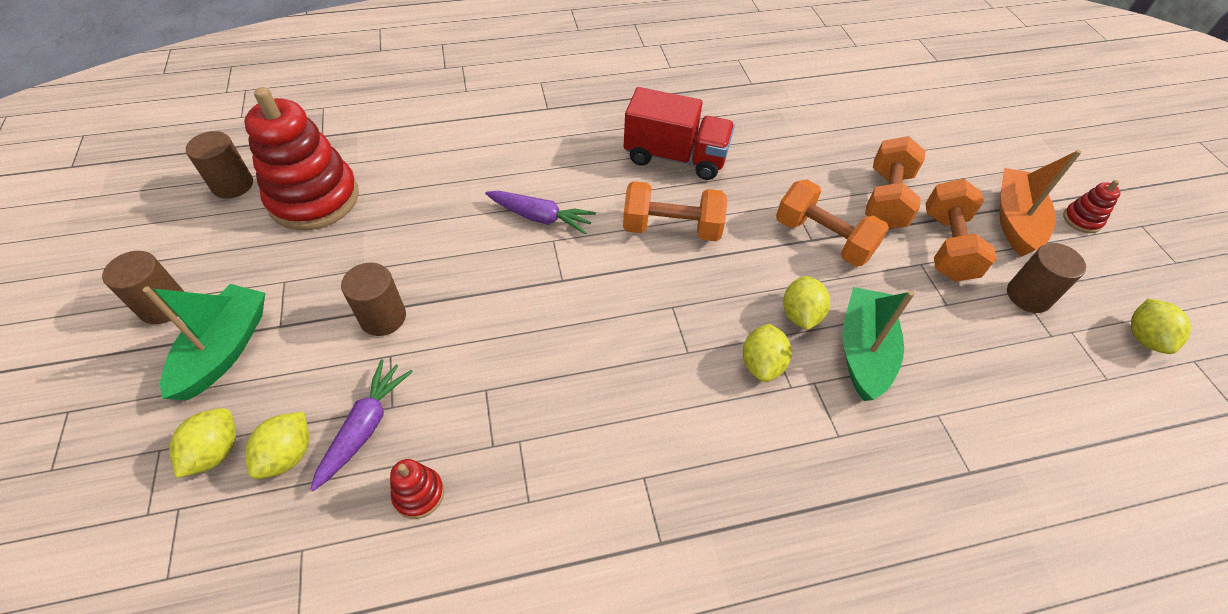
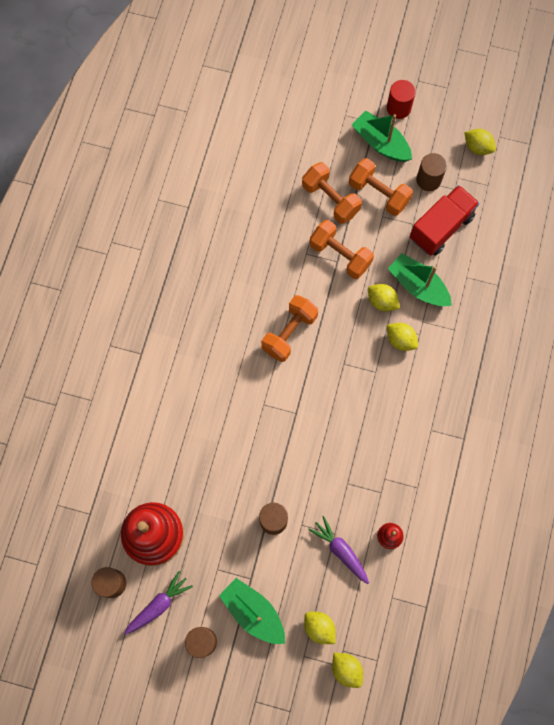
camera: 60 degrees left, 20 degrees up
(288, 455) = (338, 592): yellow lemon -> yellow lemon (346, 669)
(541, 217) = (242, 403): purple carrot -> purple carrot (159, 605)
(675, 157) = (232, 297): red truck -> red truck (441, 227)
(823, 239) = (340, 255): orange dumbbell -> orange dumbbell turned 60 degrees clockwise
(1015, 220) = (381, 143): orange boat -> green boat
(1082, 220) = (398, 108): red stacking toy -> red cylinder

